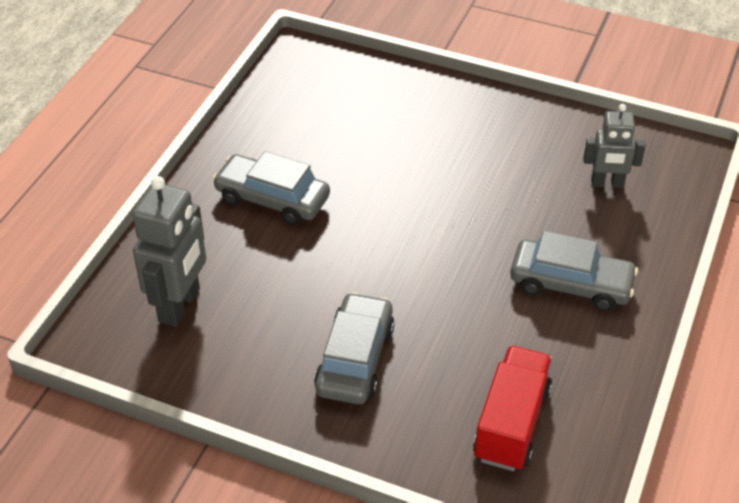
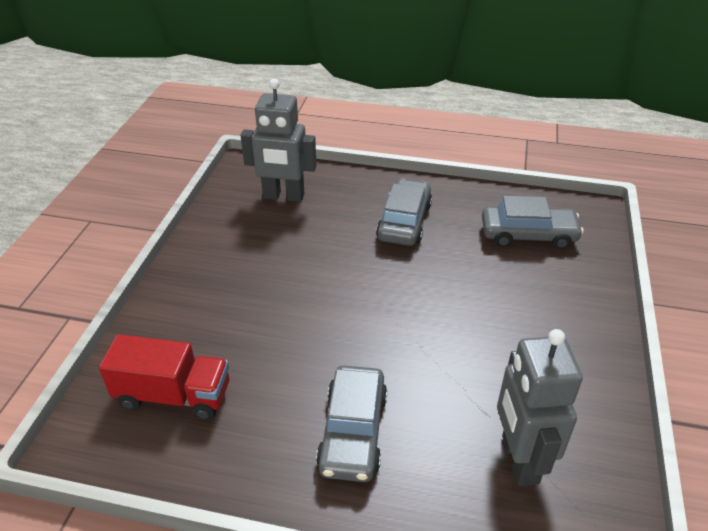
camera: 80 degrees right, 5 degrees down
(355, 359) = (241, 289): grey car -> grey car (528, 235)
(607, 183) = (519, 459): grey robot -> grey robot, size x1.56

